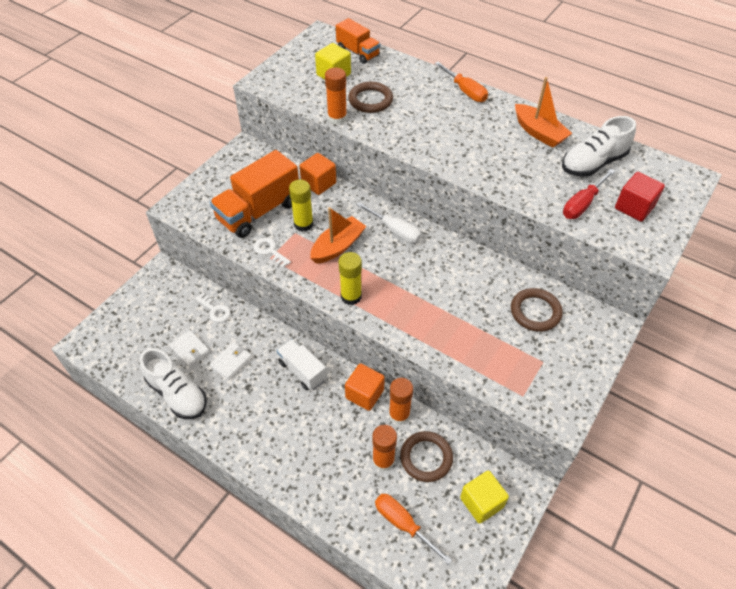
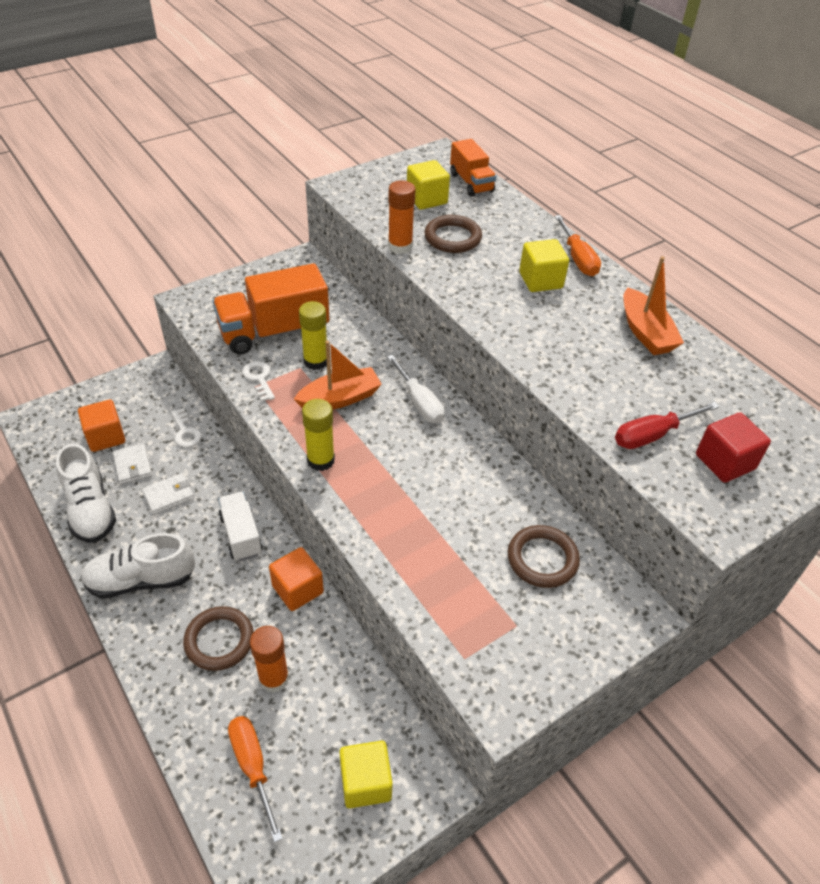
camera: 20 degrees right, 5 degrees down
(318, 183) = (361, 322): orange cube -> orange cube (106, 437)
(399, 415) = (325, 630): orange glue stick -> none
(426, 458) = (328, 696): brown ring -> brown ring (219, 640)
(450, 115) = (540, 280): none -> yellow cube
(593, 163) = (698, 390): white shoe -> white shoe (141, 580)

